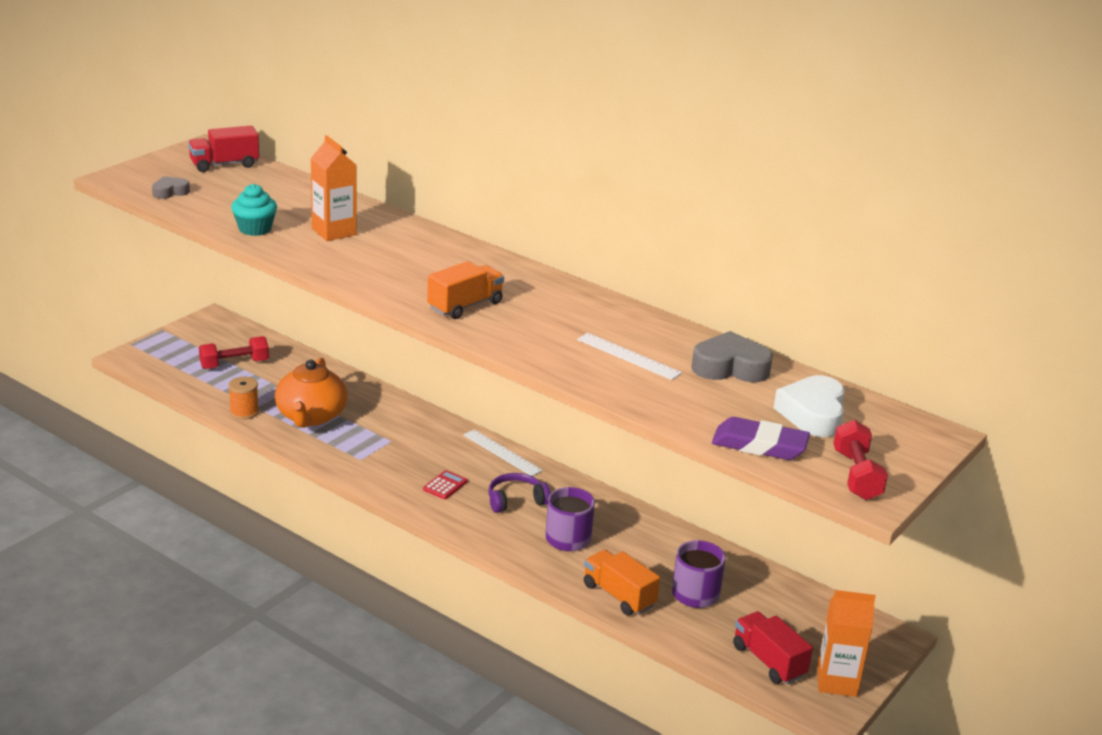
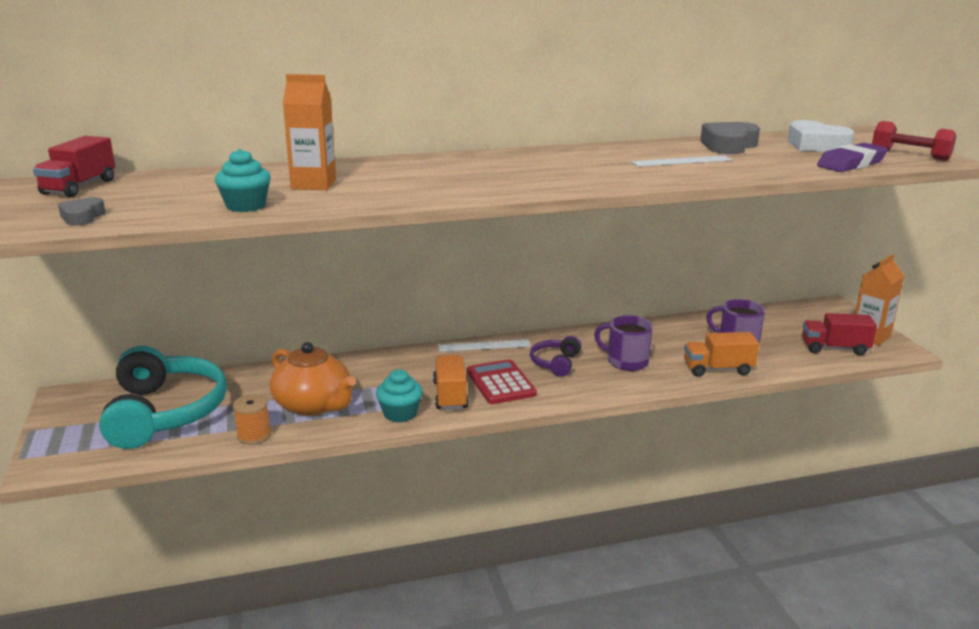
camera: 50 degrees left, 5 degrees down
(234, 364) = (164, 413): red dumbbell -> turquoise headphones
(341, 458) = (400, 414): none -> turquoise cupcake
(445, 485) = (500, 383): red calculator -> red calculator, size x1.82
(465, 306) = (532, 179): orange truck -> orange truck (450, 395)

